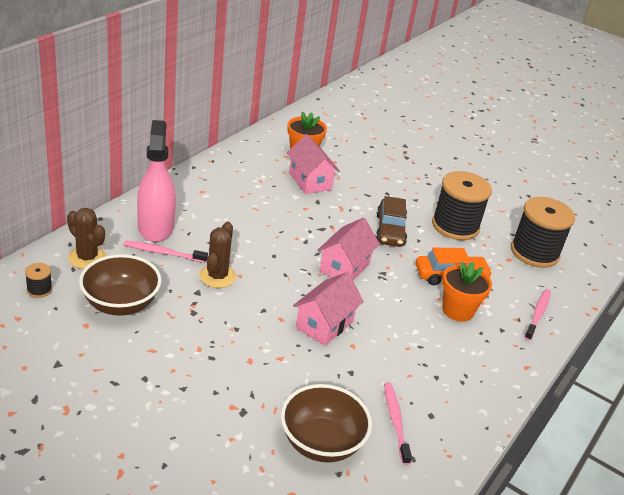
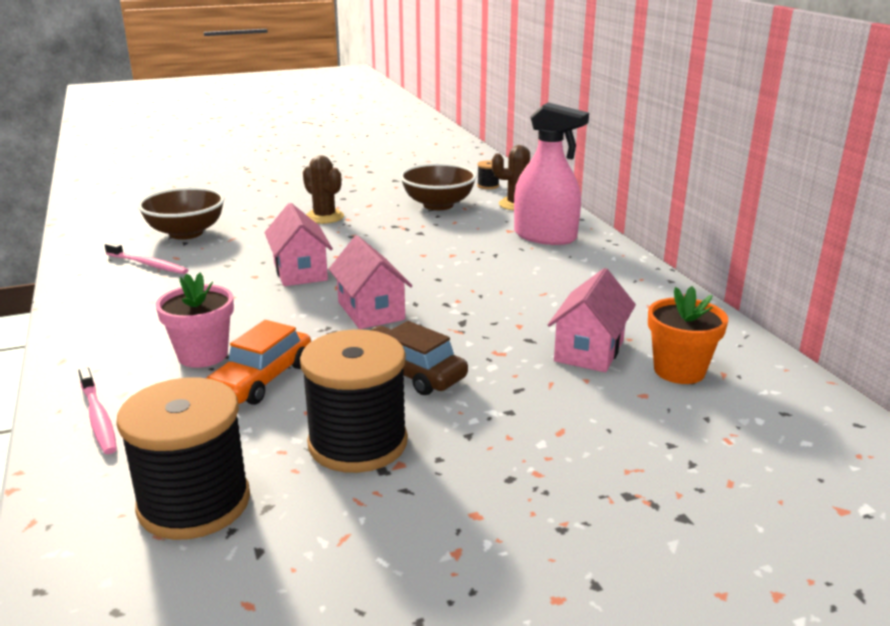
camera: 130 degrees right, 10 degrees down
(163, 253) = (496, 231): pink toothbrush -> none
(217, 276) = (433, 245): brown cactus -> brown cactus (324, 217)
(310, 181) = (589, 350): pink house -> pink house turned 75 degrees counterclockwise
(457, 310) = (203, 355): orange flower pot -> pink flower pot

